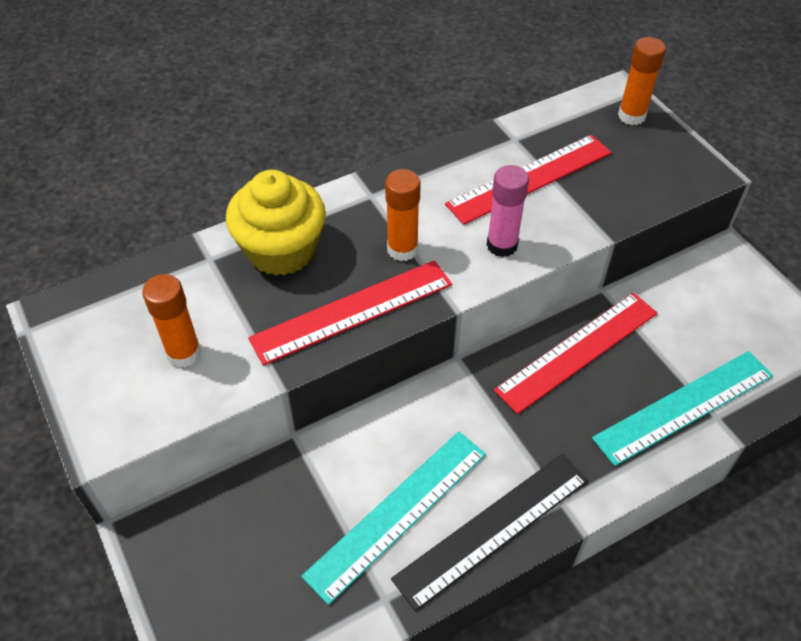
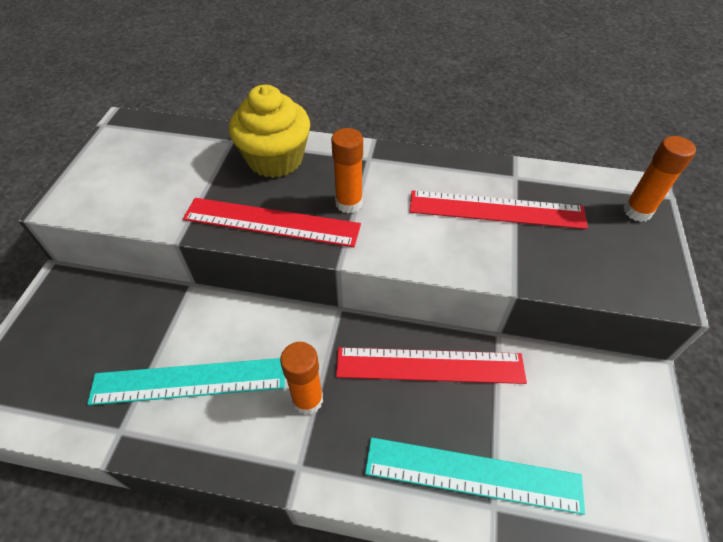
camera: 40 degrees right, 0 degrees up
(184, 353) = (154, 184): orange glue stick -> orange glue stick (307, 400)
(493, 529) = (232, 444): black ruler -> none
(502, 245) = (421, 243): pink glue stick -> none

